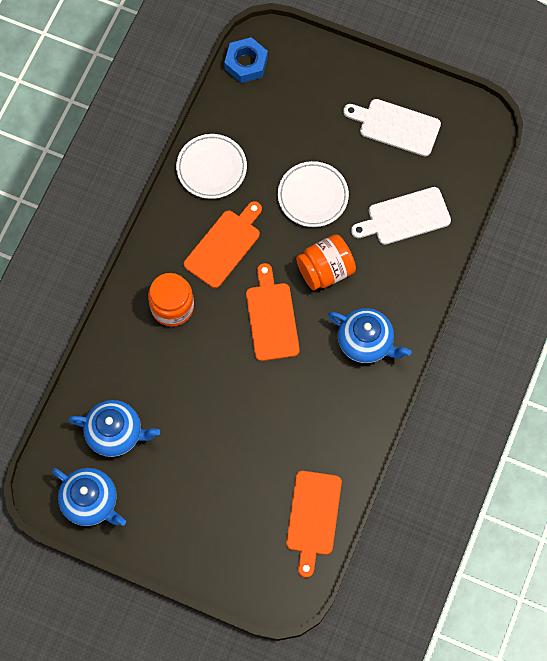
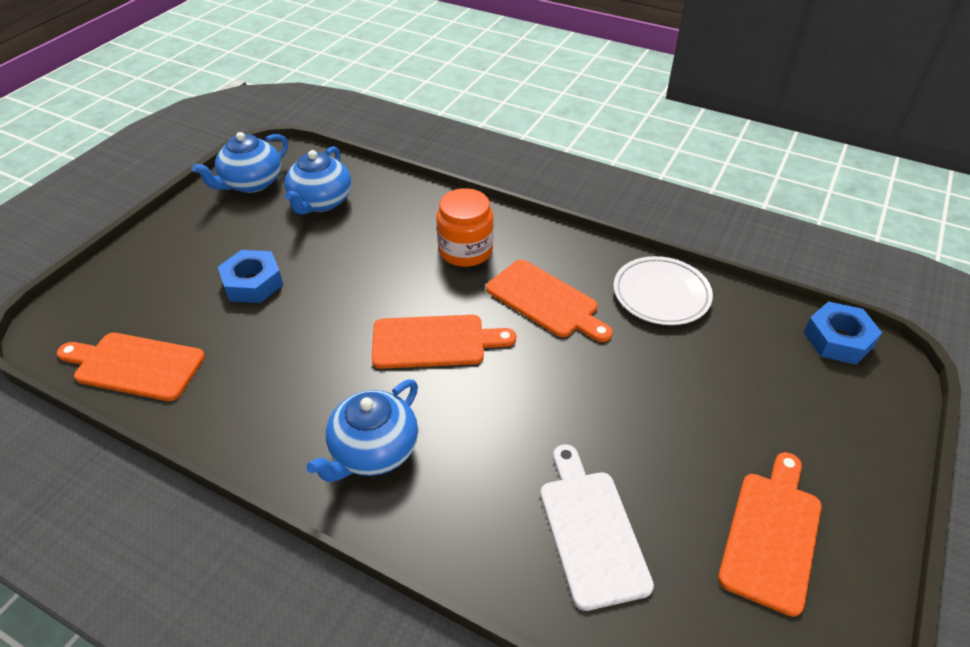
camera: 95 degrees right, 25 degrees down
(222, 460) = (253, 283): none -> blue nut
(313, 196) = (625, 402): white plate -> none
(325, 270) = (500, 408): orange jar -> none
(396, 126) = (771, 534): white cutting board -> orange cutting board

